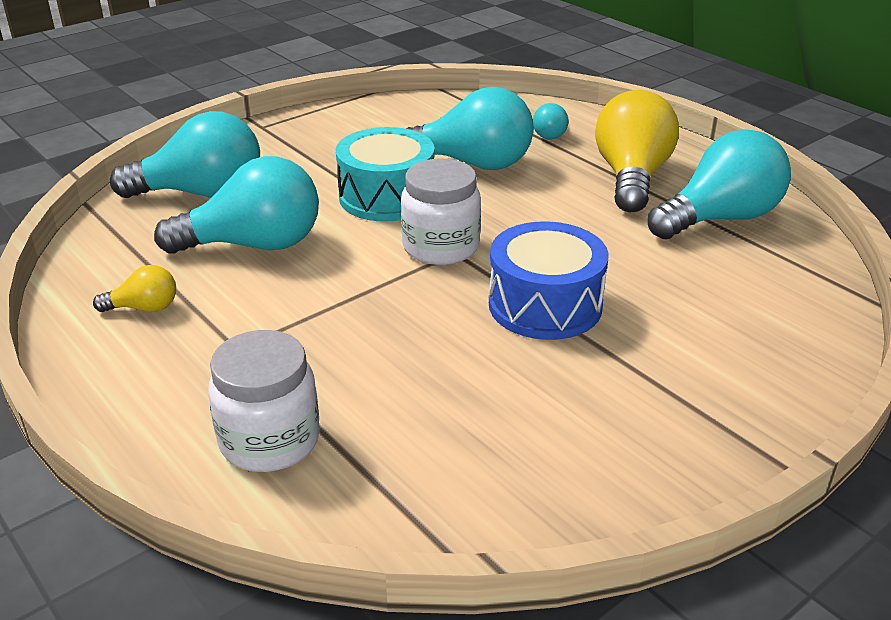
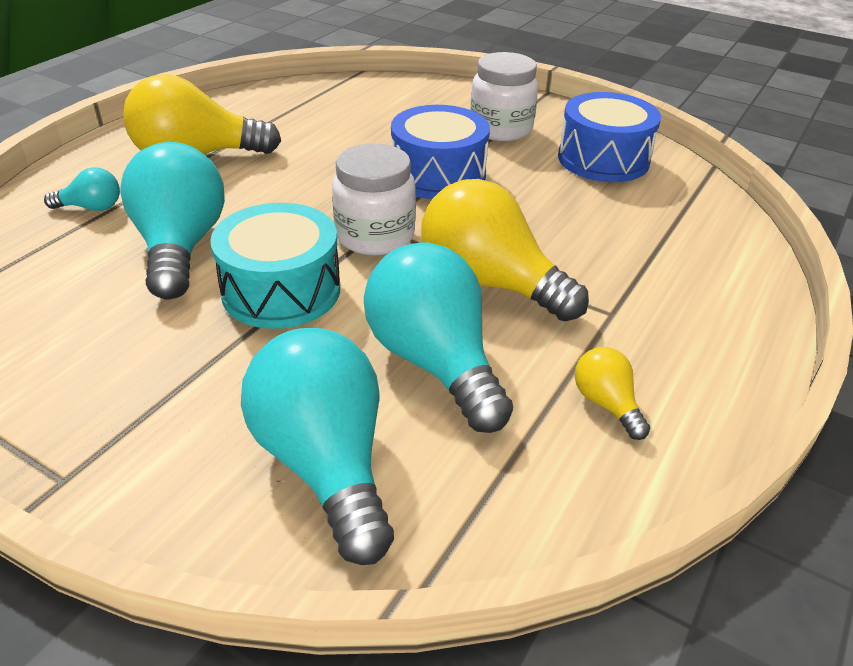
camera: 110 degrees left, 5 degrees up
(270, 441) = (696, 261): white jar -> white jar (501, 129)
(329, 291) = (489, 283): none -> yellow light bulb
(540, 454) = (603, 159): none -> blue drum
(720, 218) = (265, 117): turquoise light bulb -> none

